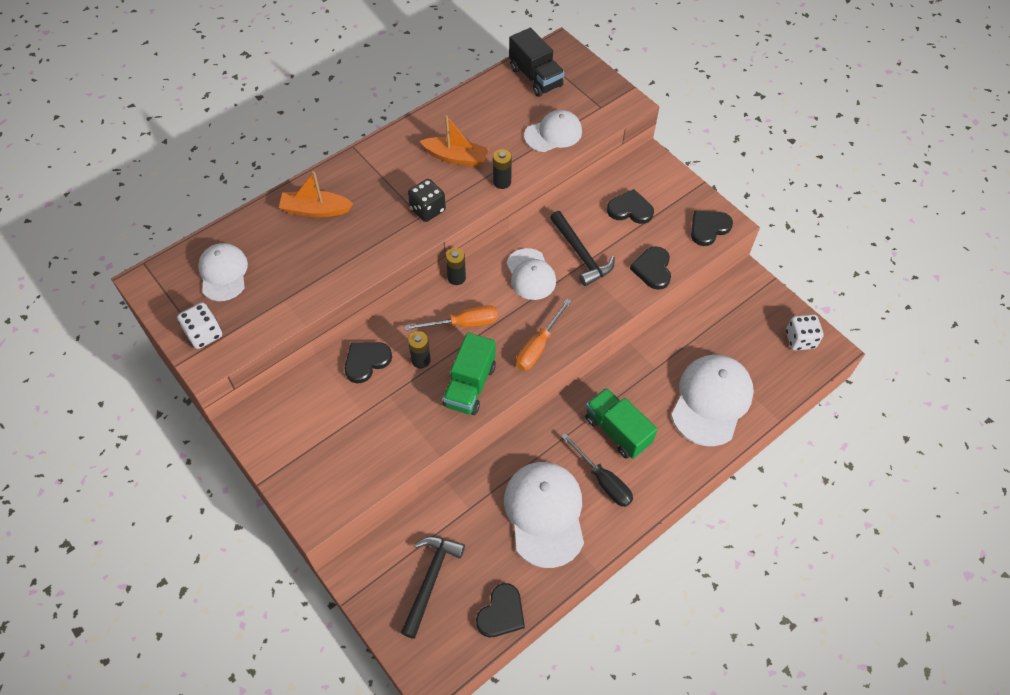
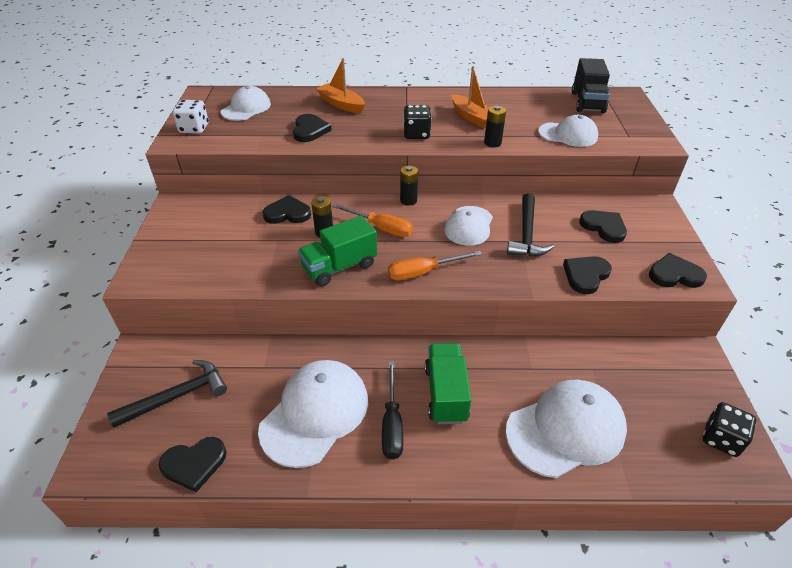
camera: 40 degrees right, 15 degrees down
(324, 265) = (310, 130): none -> black heart
(800, 340) = (721, 439): white dice -> black dice

